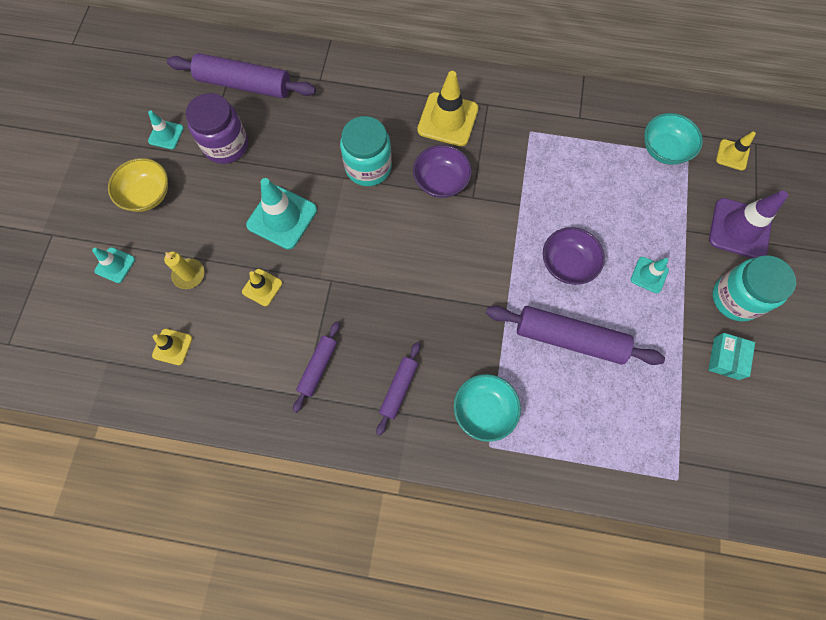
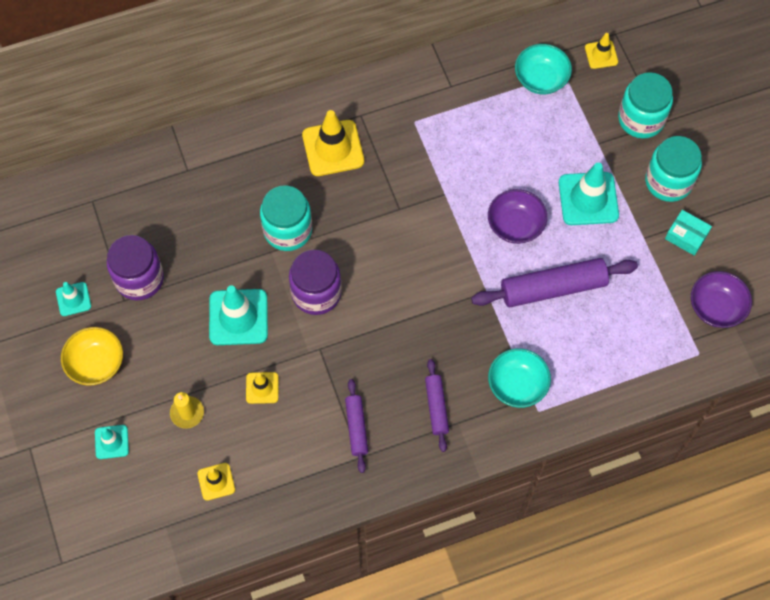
camera: 30 degrees left, 5 degrees down
(244, 85) = (117, 212): purple rolling pin -> none
(358, 231) = (316, 293): none -> purple jar
(441, 181) = (362, 209): purple bowl -> purple bowl (716, 307)
(649, 275) = (588, 199): turquoise traffic cone -> turquoise traffic cone, size x1.84
(726, 358) = (686, 236): turquoise box -> turquoise box turned 45 degrees counterclockwise
(739, 229) = (641, 119): purple traffic cone -> turquoise jar

